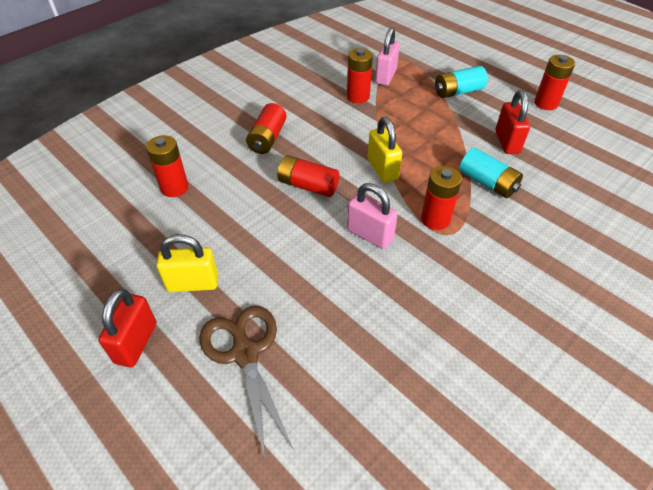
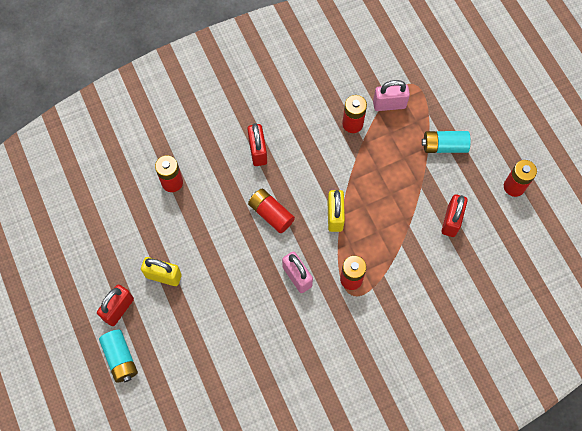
camera: 20 degrees right, 20 degrees up
(245, 353) = (181, 340): brown scissors -> none
(267, 138) = (258, 151): red battery -> red padlock
(385, 76) = (389, 104): pink padlock -> pink padlock turned 45 degrees clockwise
(487, 183) = (410, 258): turquoise battery -> turquoise battery (120, 358)

